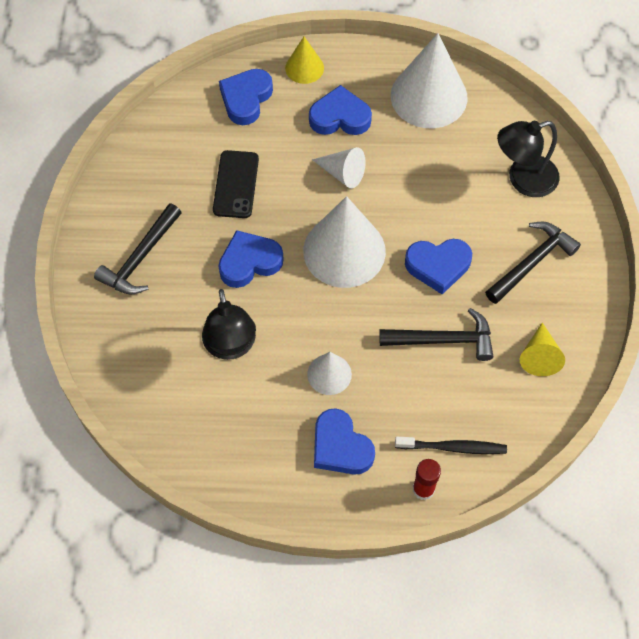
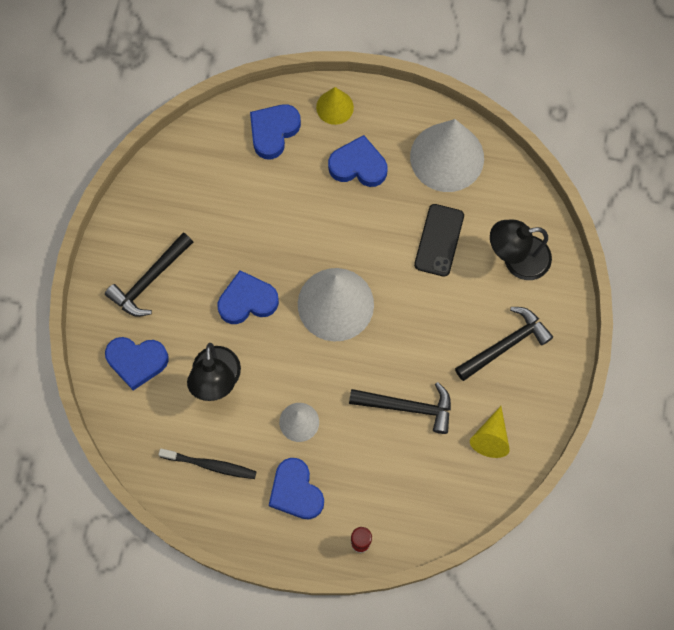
camera: 10 degrees right, 10 degrees up
(236, 184) = (248, 220): black phone -> black phone (439, 240)
(342, 173) = (349, 225): white cone -> none
(438, 266) = (418, 334): blue heart -> blue heart (137, 361)
(453, 447) = (394, 509): black toothbrush -> black toothbrush (210, 465)

